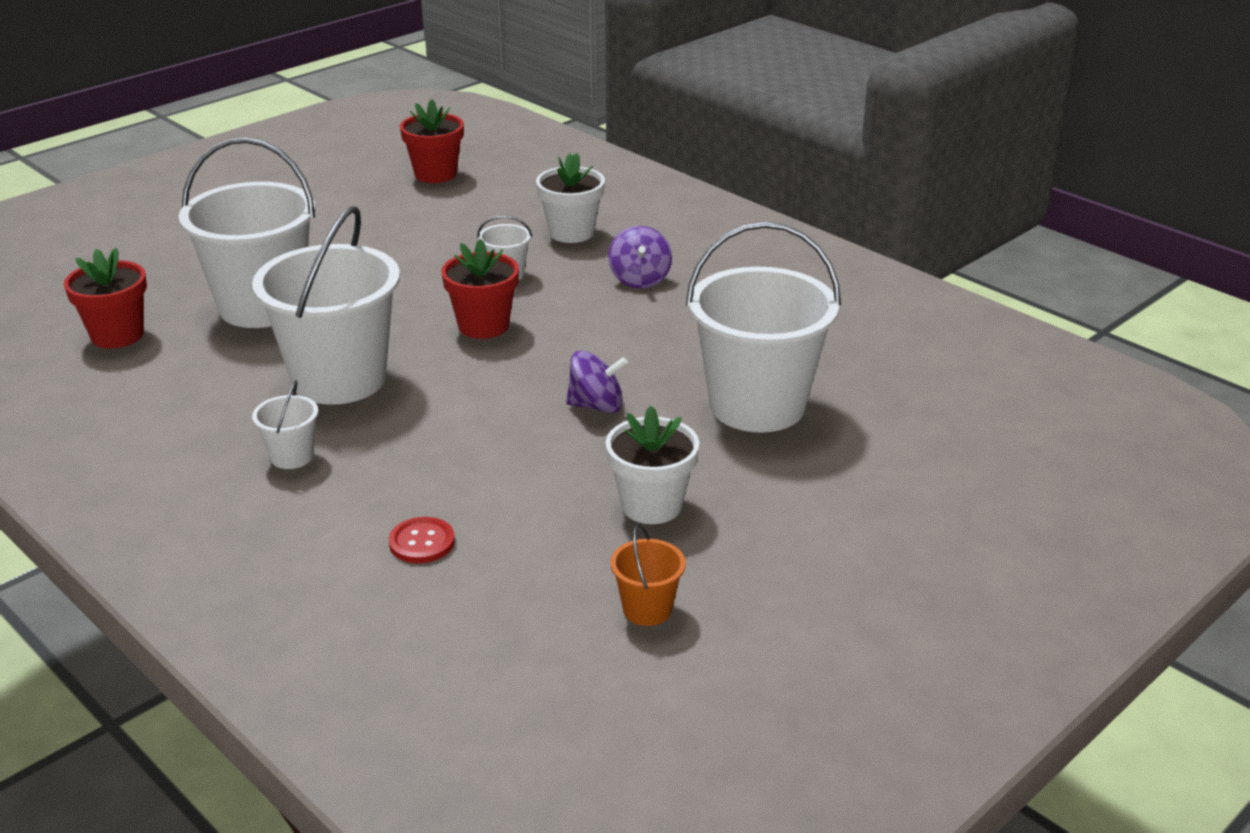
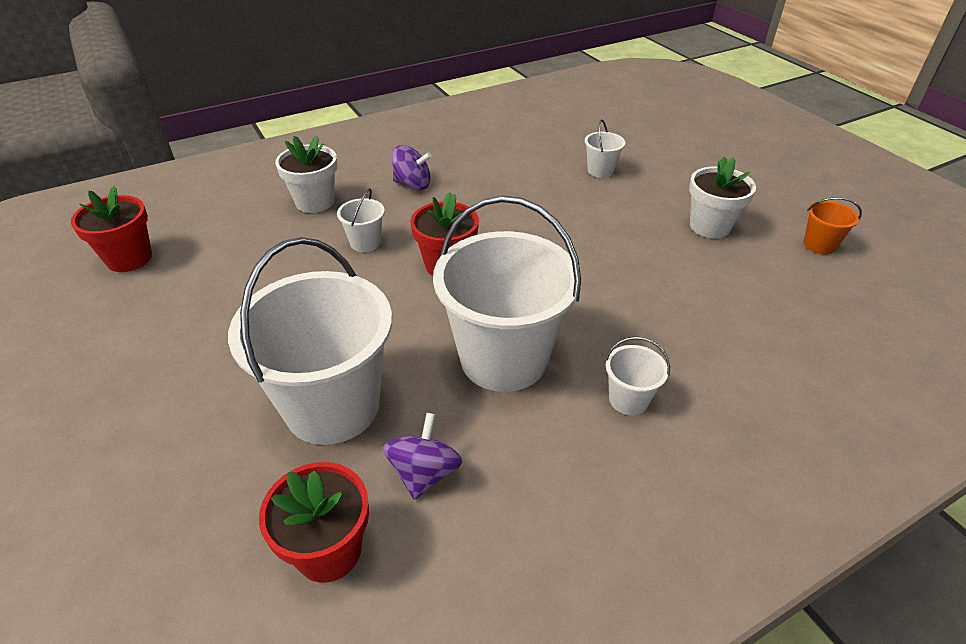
camera: 75 degrees left, 10 degrees up
(422, 542) = (755, 332): red button -> none
(596, 406) = (585, 229): purple spinning top -> purple spinning top (424, 473)
(757, 405) = (600, 171): white bucket -> white bucket, size x0.42

